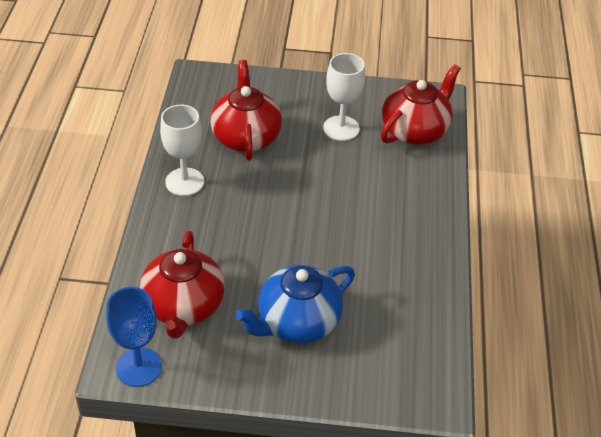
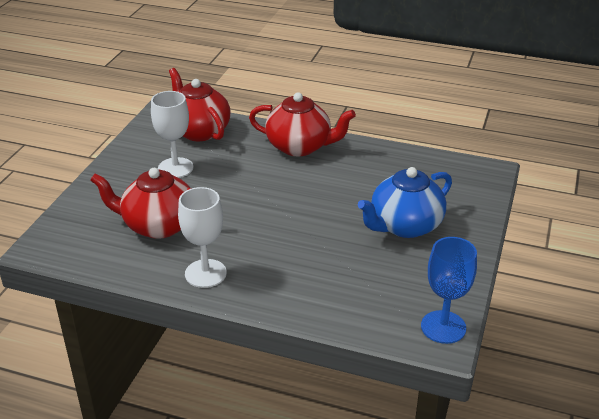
camera: 75 degrees left, 10 degrees down
(183, 307) = (374, 291): red teapot -> red teapot (300, 147)
(297, 322) = (404, 226): blue teapot -> blue teapot turned 75 degrees clockwise

